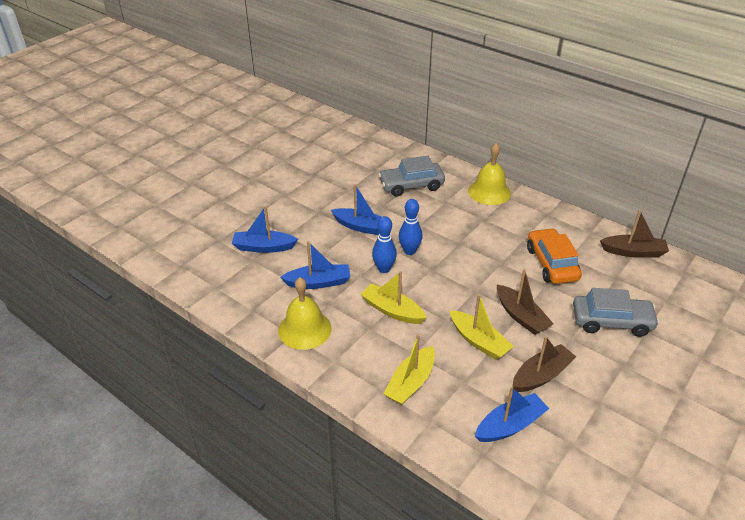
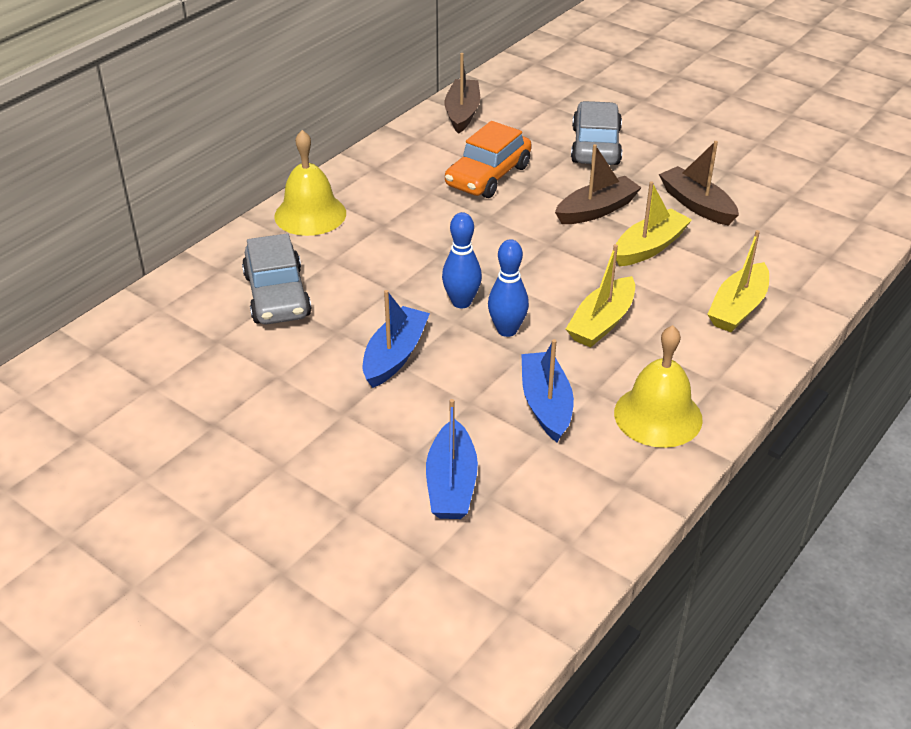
camera: 90 degrees left, 0 degrees up
(411, 383) = (738, 308): yellow boat -> yellow boat turned 90 degrees clockwise
(510, 425) = (781, 234): blue boat -> none
(551, 263) = (488, 176): orange car -> orange car turned 45 degrees counterclockwise

